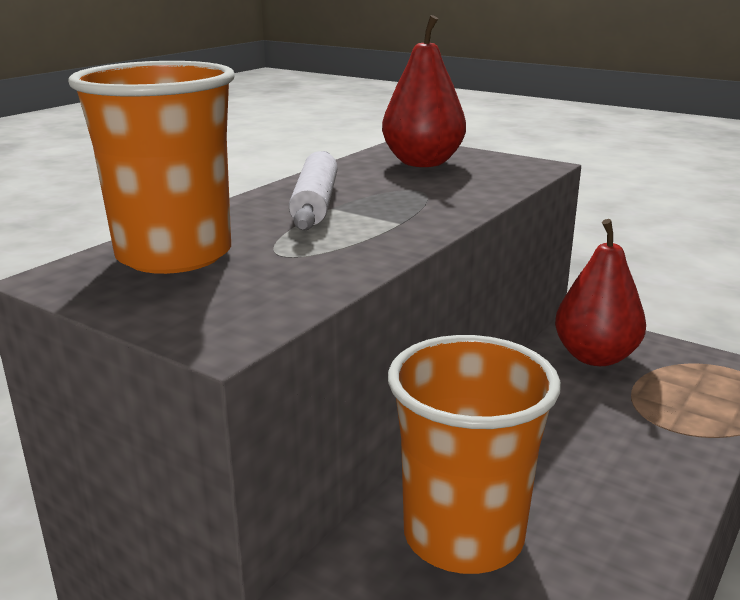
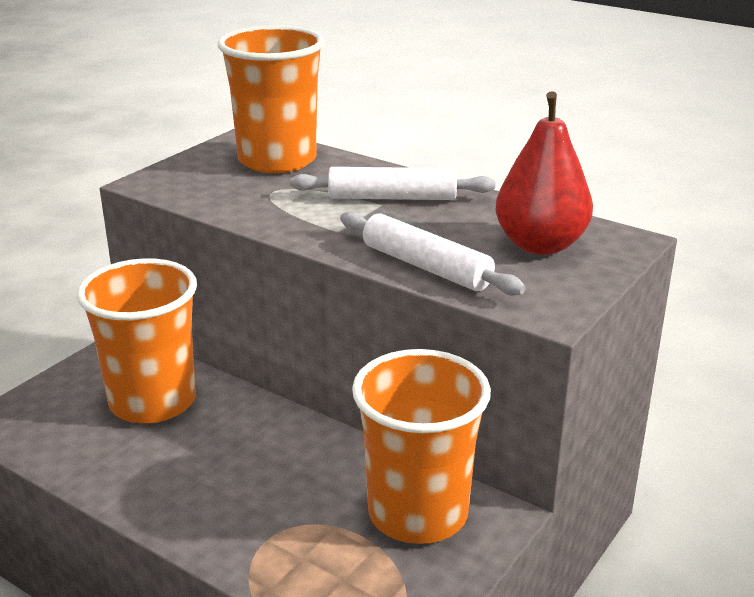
camera: 90 degrees right, 5 degrees up
(475, 193) = (426, 267): none -> white rolling pin
(595, 357) = (418, 513): red pear -> orange cup

